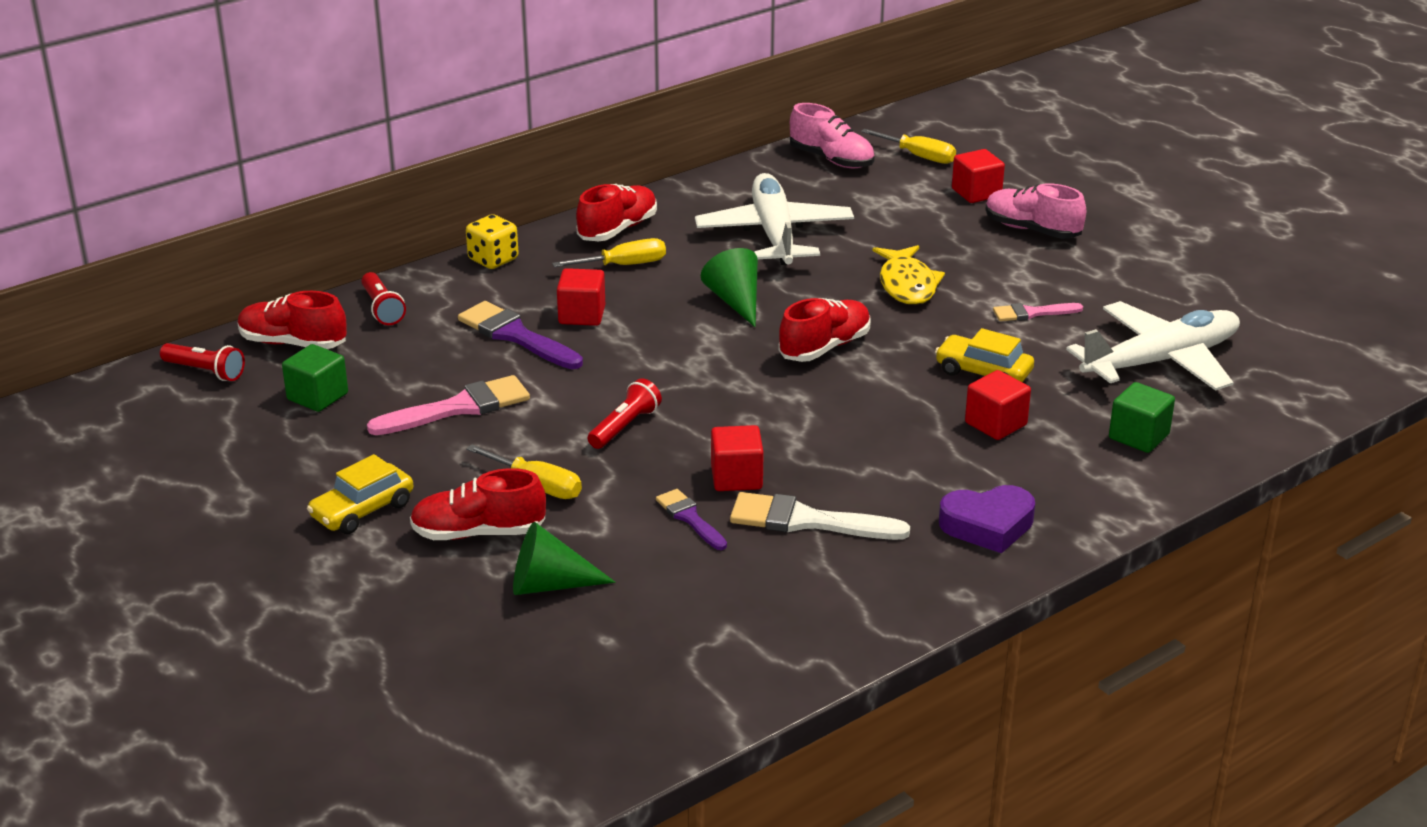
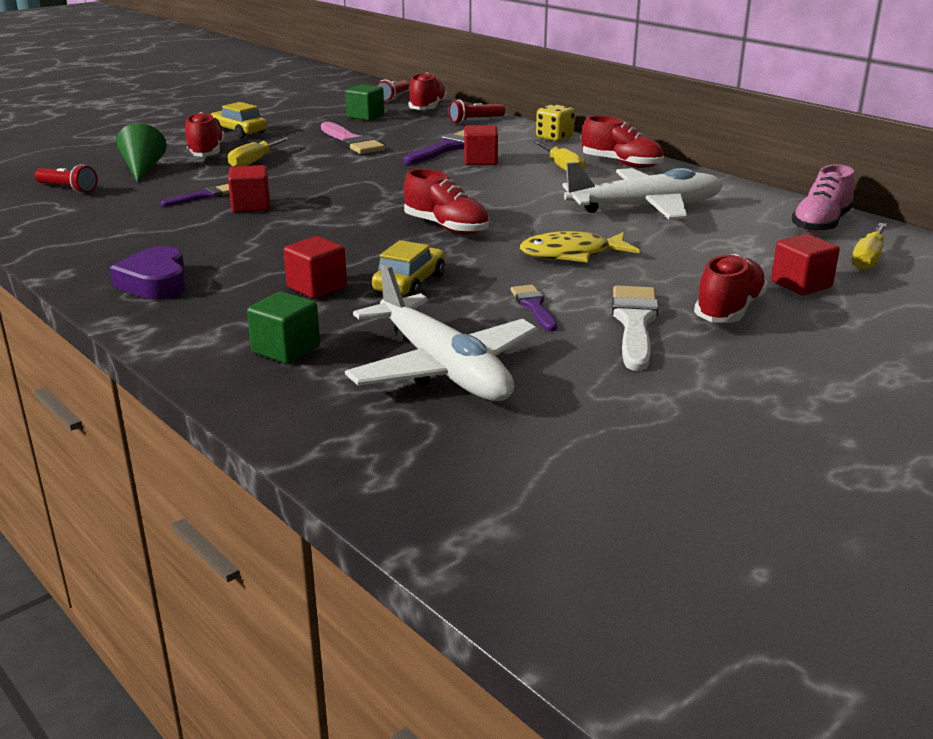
camera: 85 degrees right, 5 degrees down
(625, 427) = (324, 177): red flashlight -> red flashlight (68, 189)
(735, 301) = (516, 199): green cone -> none
(807, 521) = (187, 226): white brush -> white brush (634, 323)
(1032, 230) = (729, 310): pink shoe -> red shoe
(1032, 313) = (534, 306): pink brush -> purple brush

